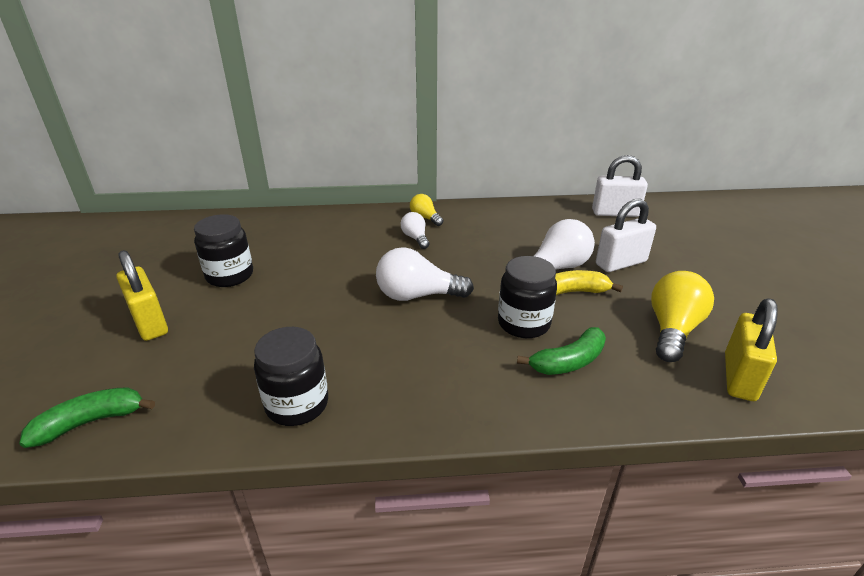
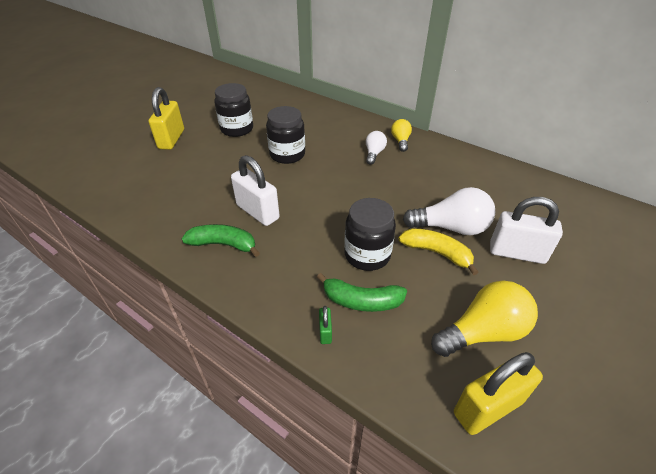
camera: 40 degrees right, 10 degrees up
(90, 422) = (95, 180): green banana -> green banana (223, 244)
(297, 404) = (179, 225): black jar -> black jar (287, 154)
(417, 295) = (322, 195): white light bulb -> none
(575, 404) = (325, 332): none -> green padlock
(615, 213) = (577, 208): white padlock -> white padlock (257, 212)

